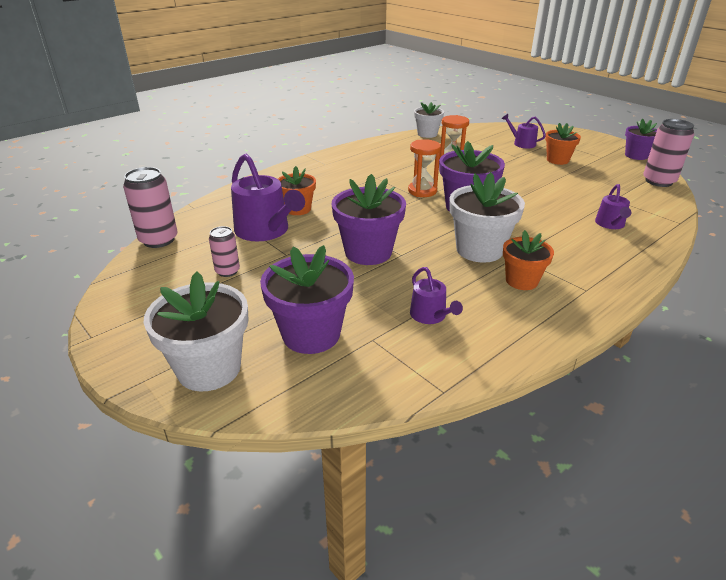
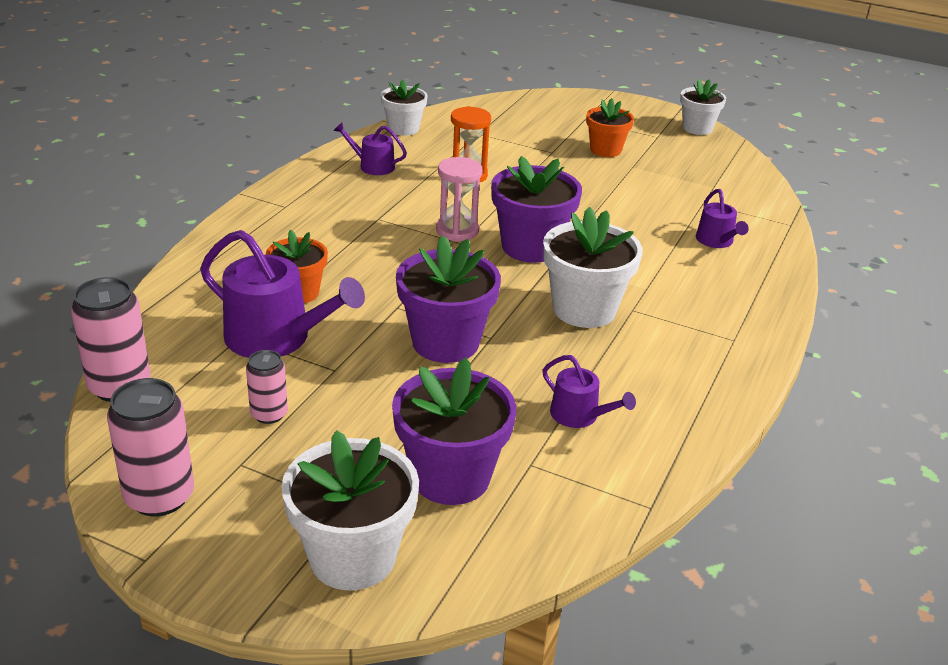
camera: 25 degrees left, 0 degrees up
(422, 191) = (457, 231): orange hourglass -> pink hourglass
(521, 281) = (657, 343): orange flower pot -> none
(522, 143) = (545, 128): purple watering can -> purple watering can (372, 166)
(636, 155) = (697, 128): purple flower pot -> white flower pot
(658, 181) = (741, 166): pink can -> pink can (159, 497)

